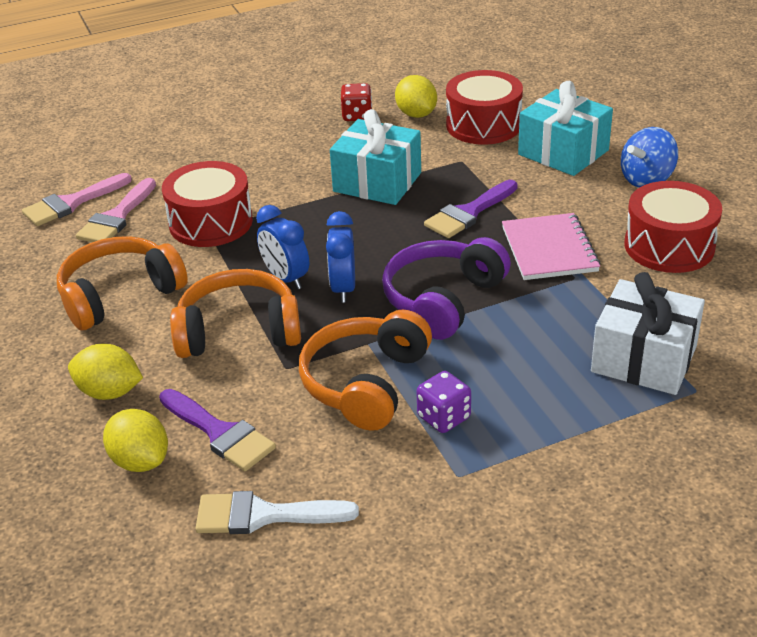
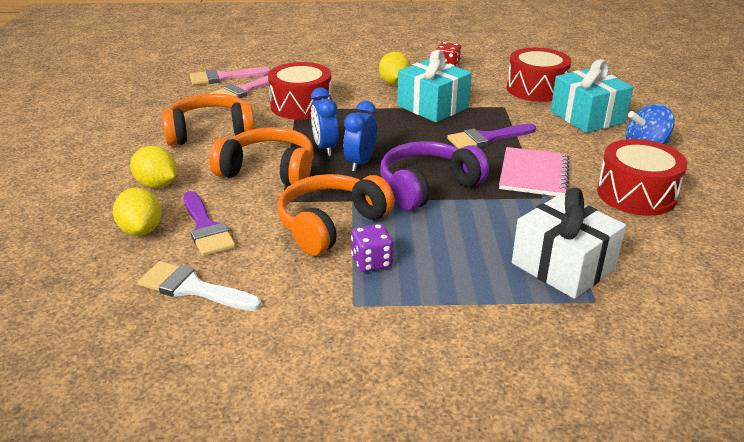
camera: 20 degrees right, 5 degrees down
(416, 114) = (490, 74): yellow lemon -> yellow lemon (394, 83)

